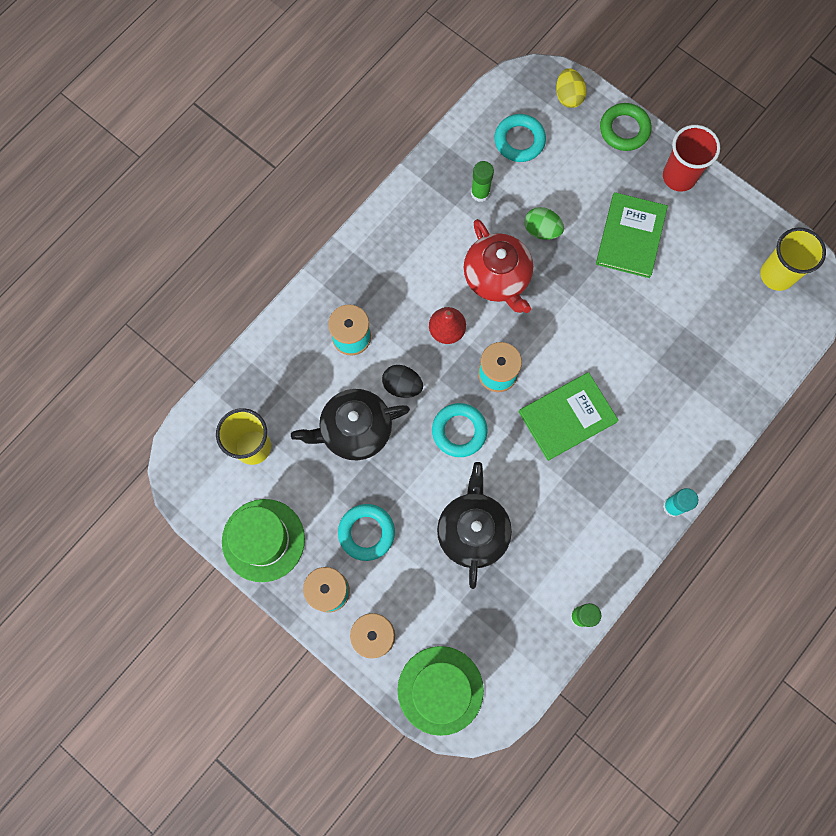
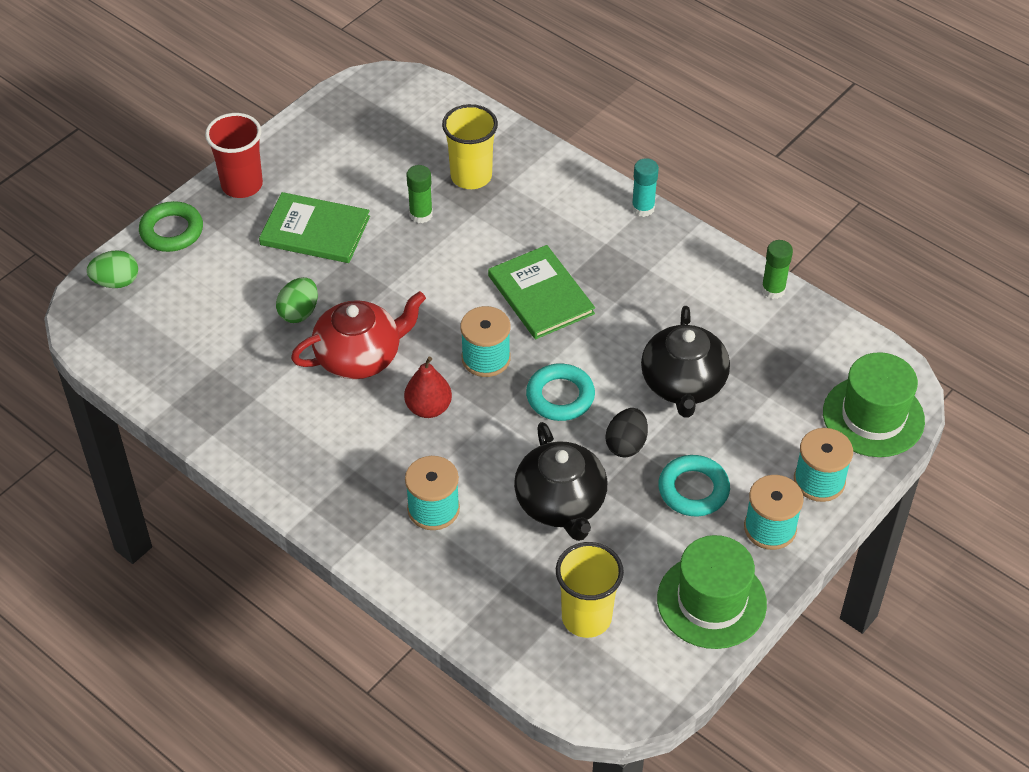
camera: 90 degrees left, 25 degrees down
(402, 386) = (501, 454): black egg -> black egg (626, 444)
(473, 531) = (683, 384): black teapot -> black teapot turned 90 degrees counterclockwise
(480, 193) = (241, 372): green glue stick -> green glue stick (421, 215)
(519, 140) = (171, 331): turquoise ring -> none
(568, 96) = (116, 282): yellow egg -> green egg
(777, 275) = (373, 111): yellow cup -> yellow cup (471, 176)

